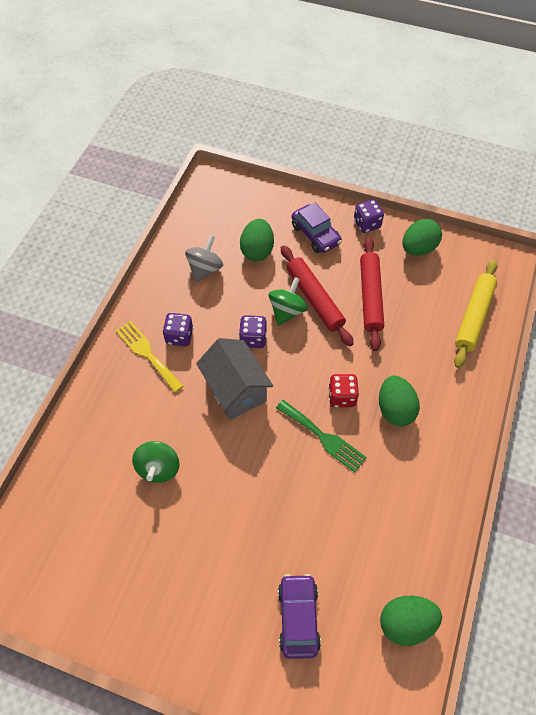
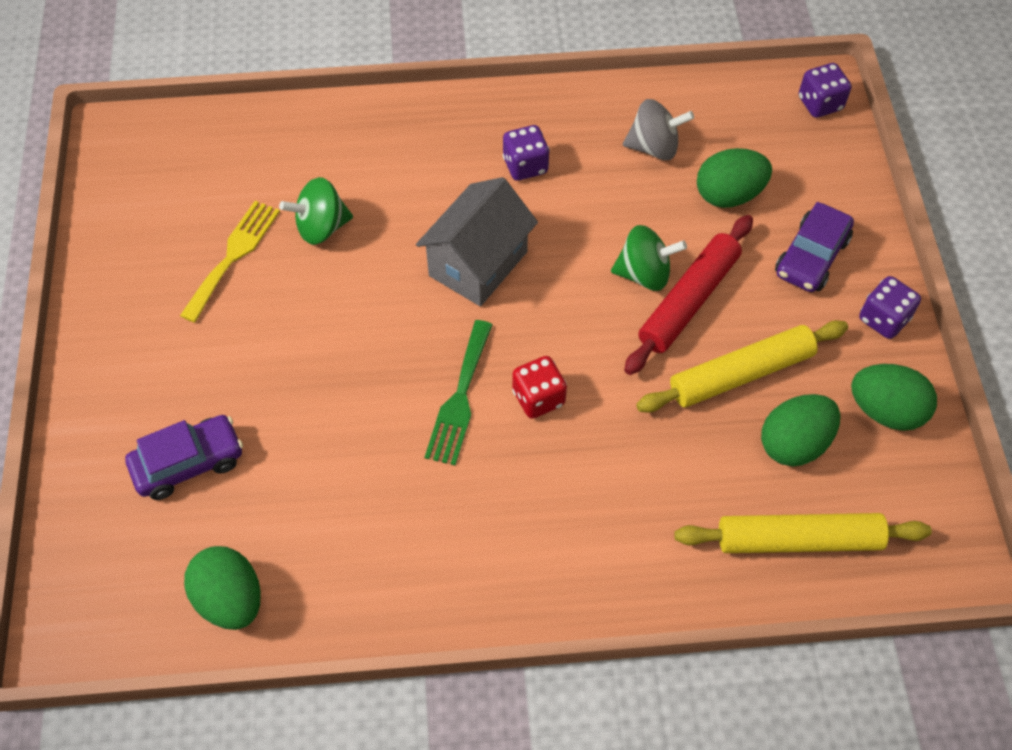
camera: 65 degrees right, 0 degrees up
(147, 353) = (478, 143): yellow fork -> yellow fork (233, 256)
(253, 338) = (572, 251): purple dice -> purple dice (820, 104)
(370, 297) = (740, 374): red rolling pin -> yellow rolling pin
(395, 409) = (555, 476): green egg -> green egg (794, 443)

